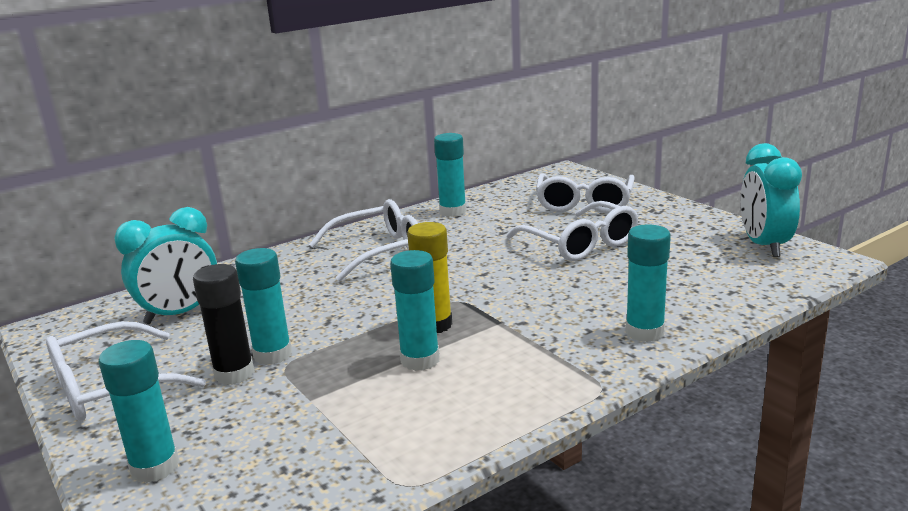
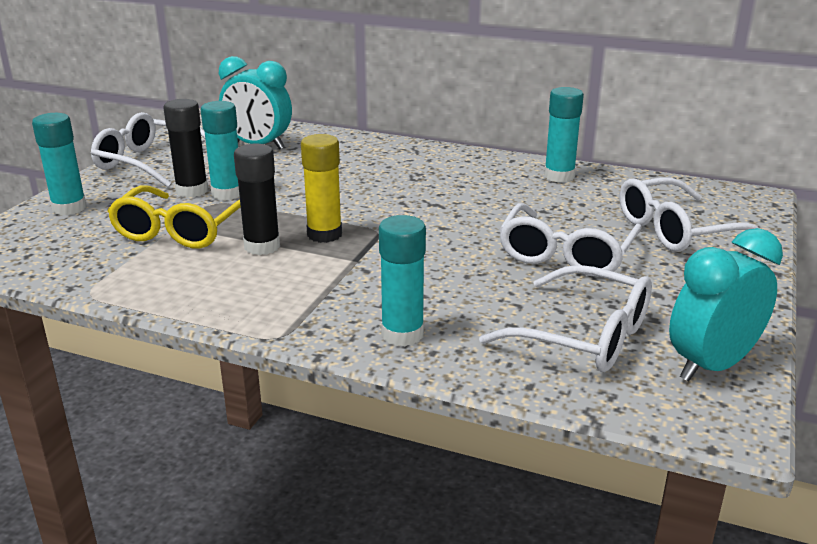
camera: 55 degrees right, 5 degrees up
(324, 398) = (181, 230): none -> yellow glasses
(379, 251) = (434, 173): white glasses -> white glasses (584, 336)
(420, 360) = (262, 246): turquoise glue stick -> black glue stick

